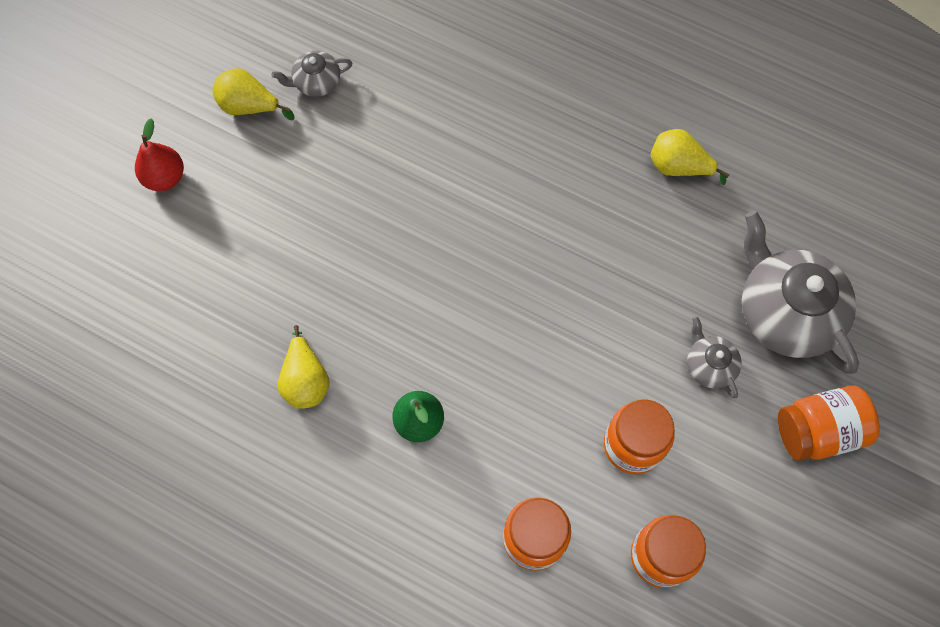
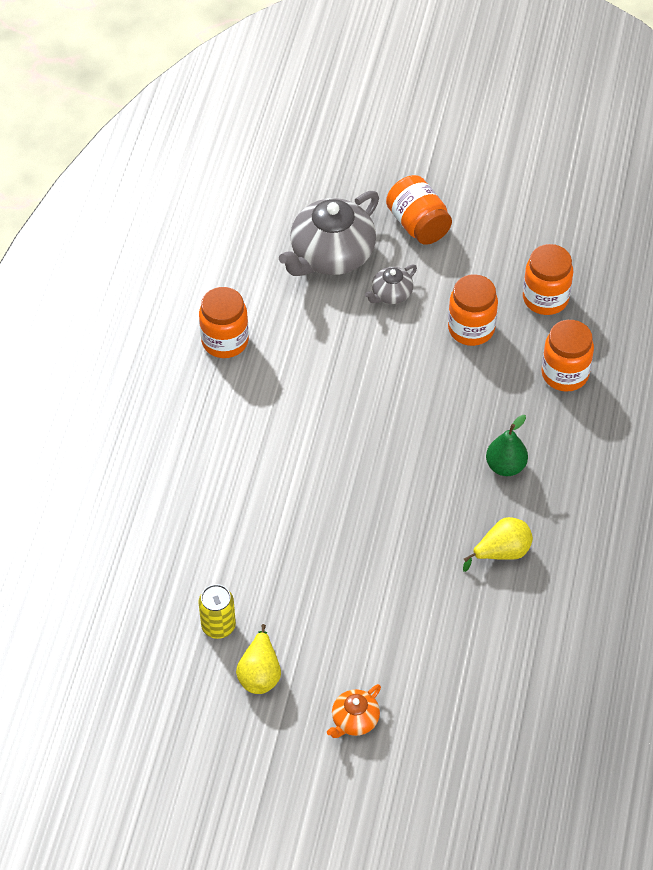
camera: 105 degrees left, 15 degrees down
(165, 177) = (354, 720): red pear -> orange teapot
(316, 82) = (218, 626): grey teapot -> yellow can
(679, 167) = (225, 341): yellow pear -> orange jar

